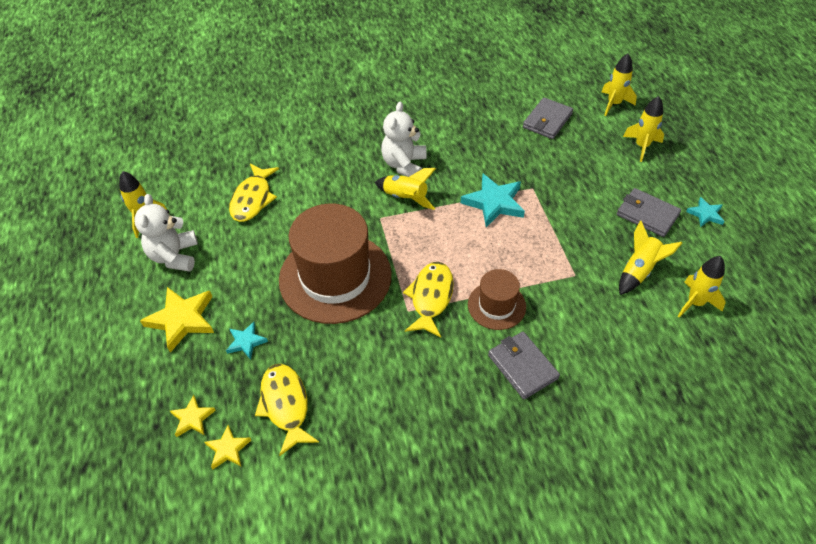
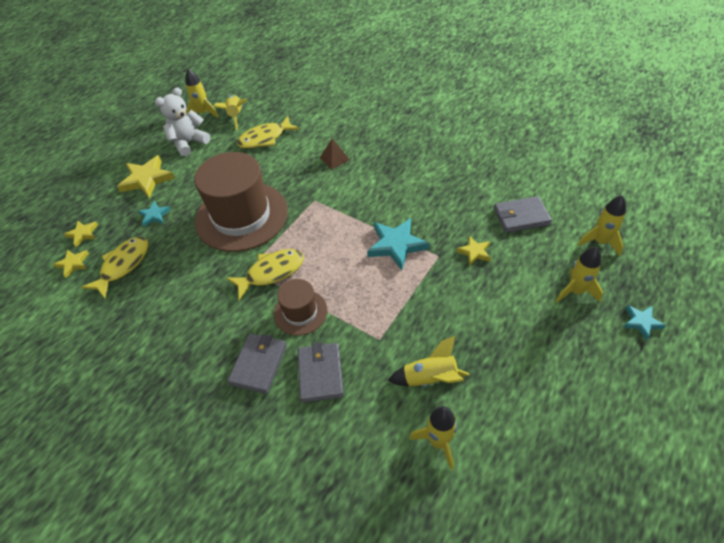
camera: 50 degrees right, 0 degrees up
(346, 173) = (334, 158): none -> brown pyramid
(404, 165) = (375, 177): white teddy bear -> none
(405, 198) = (345, 199): yellow rocket -> yellow rocket (236, 116)
(552, 167) = (474, 252): none -> yellow star
(647, 214) = (500, 345): grey wallet -> grey wallet (320, 373)
(705, 214) = (553, 387): turquoise star -> turquoise star (641, 322)

